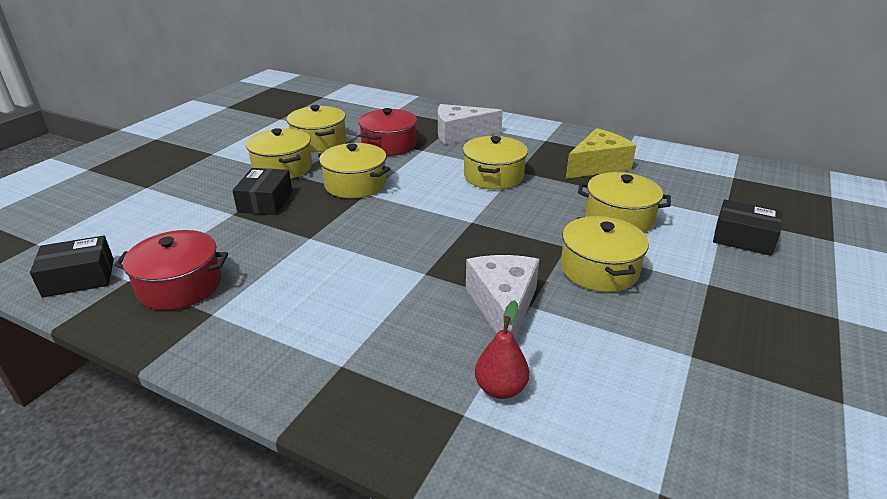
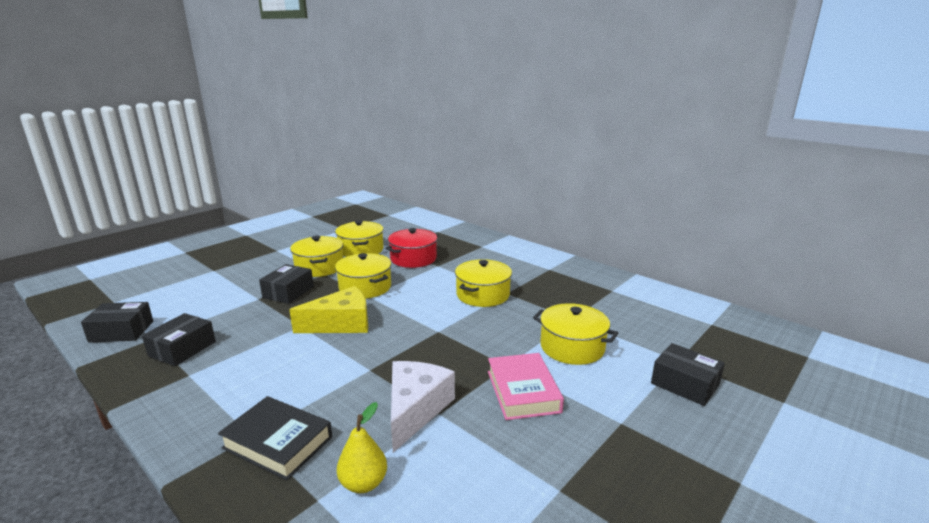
camera: 15 degrees right, 10 degrees down
(180, 286) = (182, 349): red pot -> black box
(378, 367) = (278, 442): none -> black book
(460, 134) = (478, 256): white cheese -> none
(500, 388) = (363, 483): red pear -> yellow pear
(598, 166) = (583, 297): yellow cheese -> yellow cheese (341, 324)
(599, 270) = (523, 391): yellow pot -> pink book

